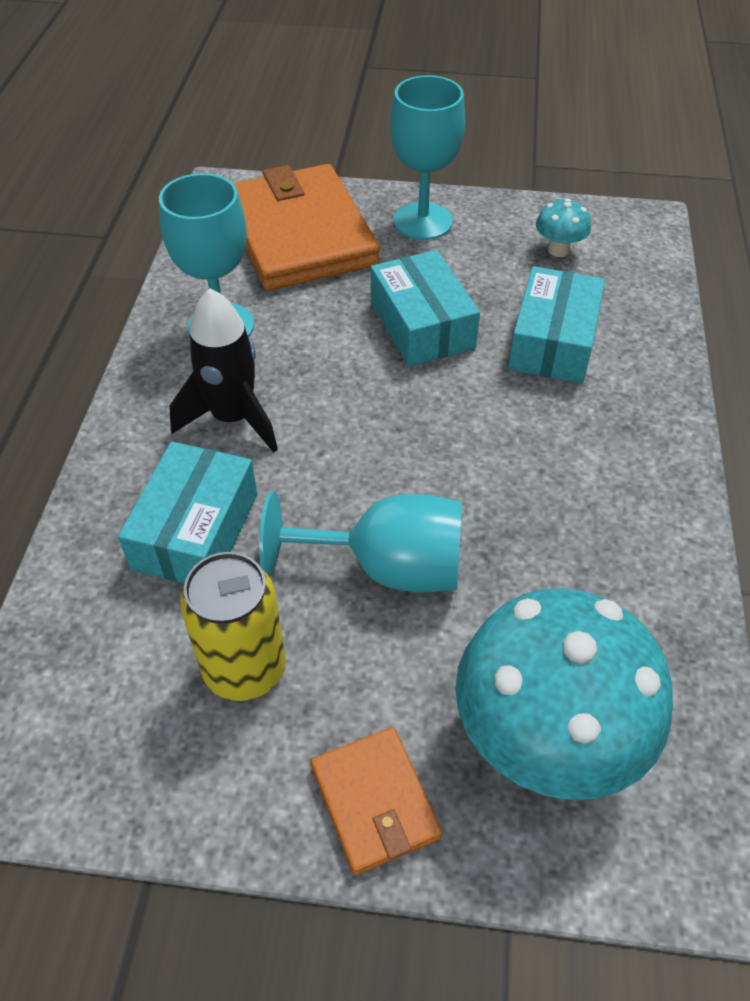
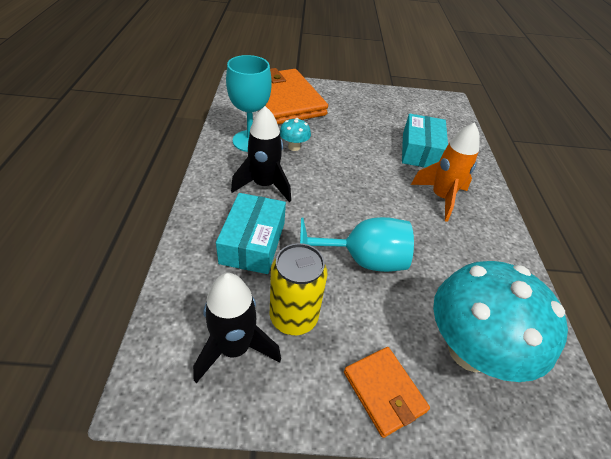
camera: 10 degrees left, 5 degrees down
(137, 718) = (234, 348): none -> black rocket
(422, 221) = (344, 97): turquoise goblet -> none
(422, 325) = (354, 142): turquoise box -> none
(558, 250) = (412, 111): turquoise mushroom -> turquoise mushroom (294, 147)
(569, 443) = (441, 197): none -> orange rocket

